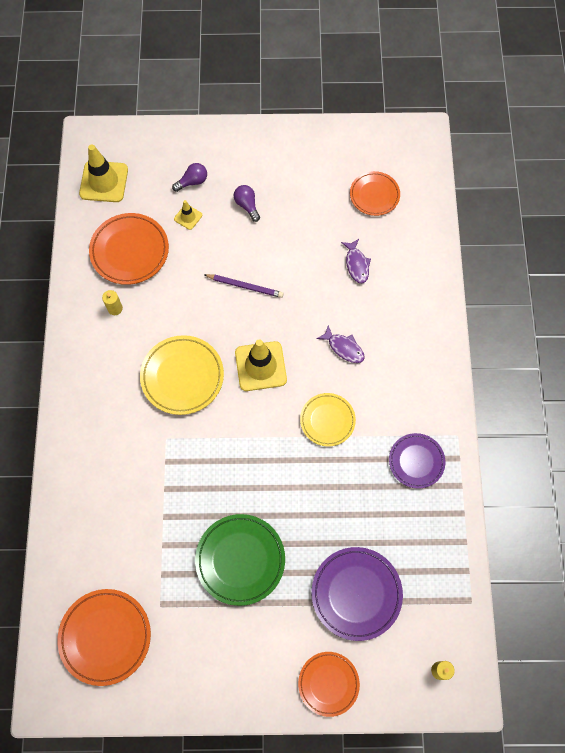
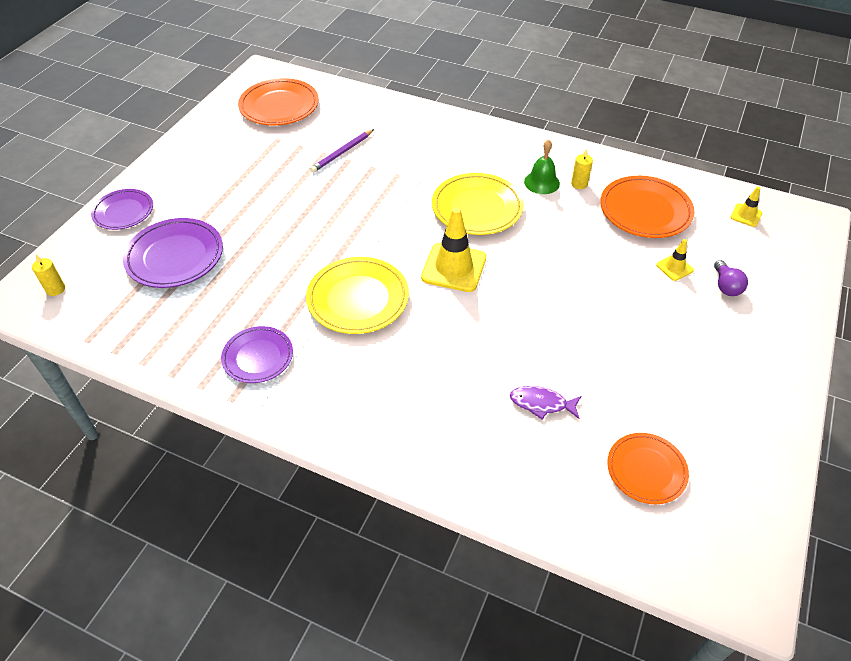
camera: 115 degrees right, 20 degrees down
(104, 182) = (746, 215): yellow traffic cone -> yellow traffic cone, size x0.50
(125, 338) = (542, 182): none -> green bell
(240, 560) = (272, 193): green plate -> none
(245, 286) = (559, 286): purple pencil -> purple pencil (342, 153)
(247, 205) = (674, 324): purple light bulb -> none
(327, 420) = (358, 299): yellow plate -> yellow plate, size x1.53
(328, 683) = (123, 212): orange plate -> purple plate
(344, 348) = (434, 346): purple fish -> none

